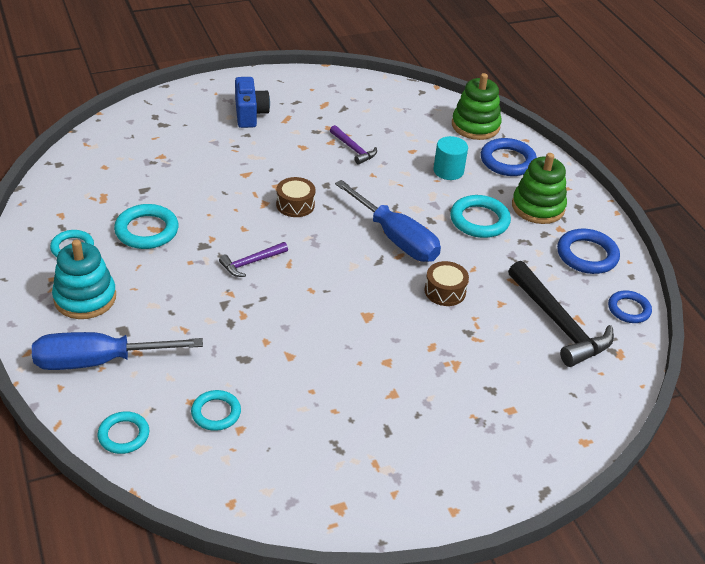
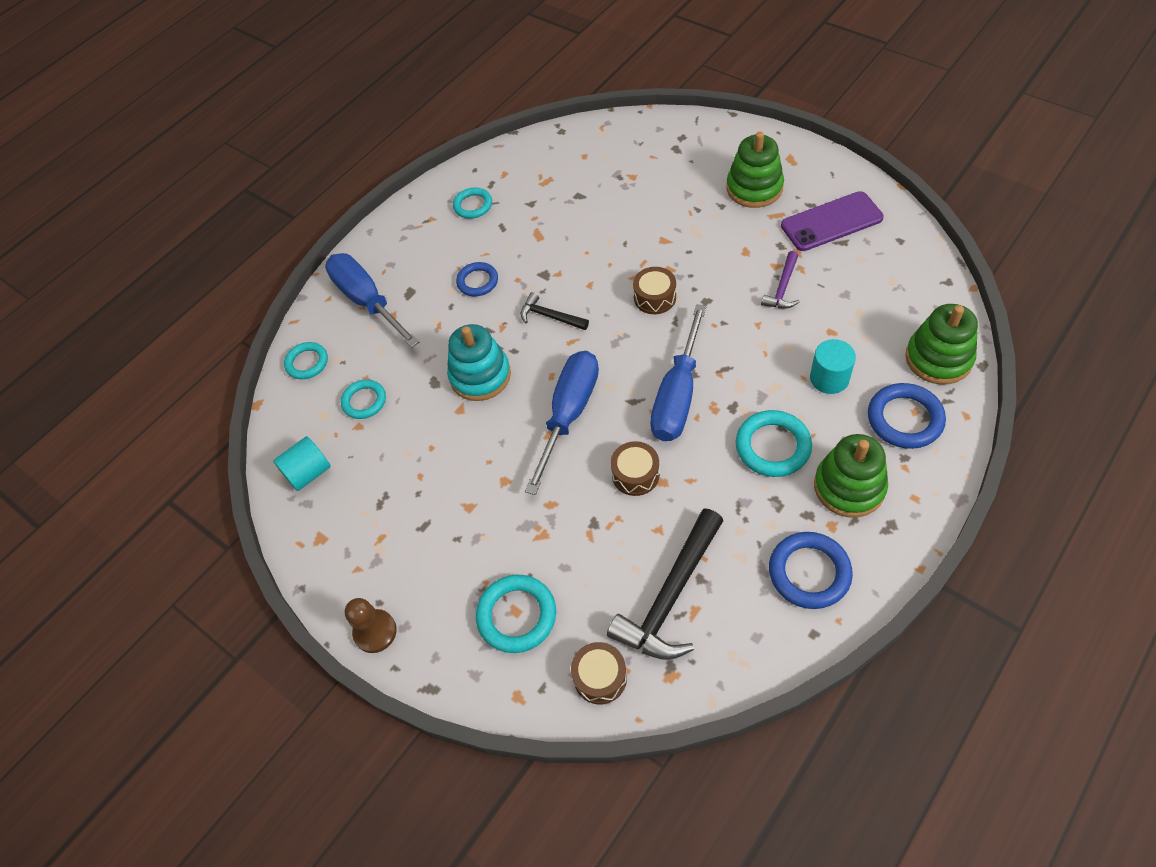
camera: 70 degrees right, 15 degrees up
(85, 298) = (425, 249): turquoise stacking toy -> turquoise stacking toy (480, 376)
(147, 230) = (530, 230): turquoise ring -> turquoise ring (517, 615)
(250, 114) = (754, 188): blue camera -> green stacking toy
(251, 263) = (550, 316): purple hammer -> black hammer
(258, 486) = (308, 473): none -> turquoise cylinder
(321, 103) = (831, 222): none -> purple phone
(358, 298) = (569, 414): none -> blue screwdriver
(466, 506) = (375, 632): none -> brown pawn
(598, 389) = (600, 677): none -> brown drum
(629, 309) = (751, 655): blue ring -> blue ring (477, 281)

